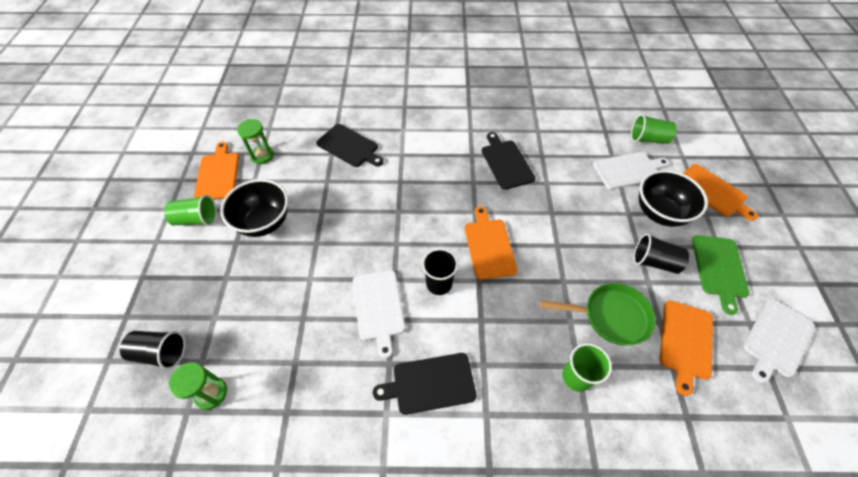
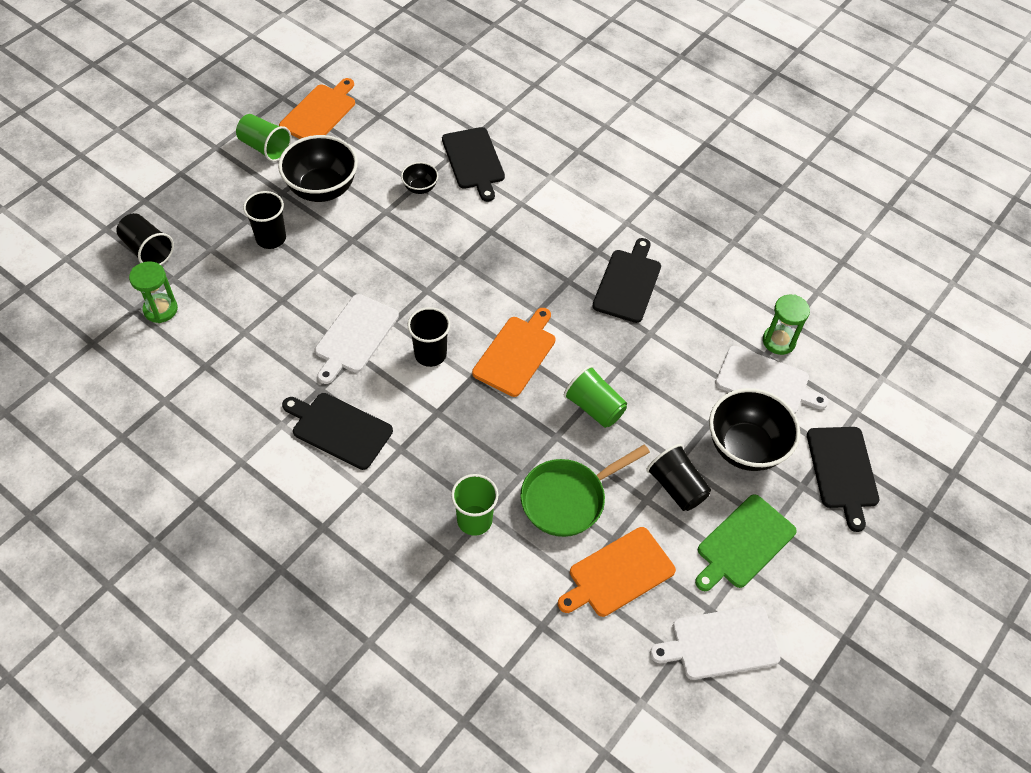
camera: 35 degrees right, 0 degrees up
(255, 279) = (271, 238): none -> black cup
(262, 156) = (377, 118): green hourglass -> green hourglass (778, 341)
(331, 182) = (420, 188): none -> black bowl
(611, 316) = (568, 499): green pan -> green pan turned 105 degrees clockwise
(648, 139) = (836, 365): green cup -> green cup (594, 407)
(712, 192) = (843, 471): orange cutting board -> black cutting board

